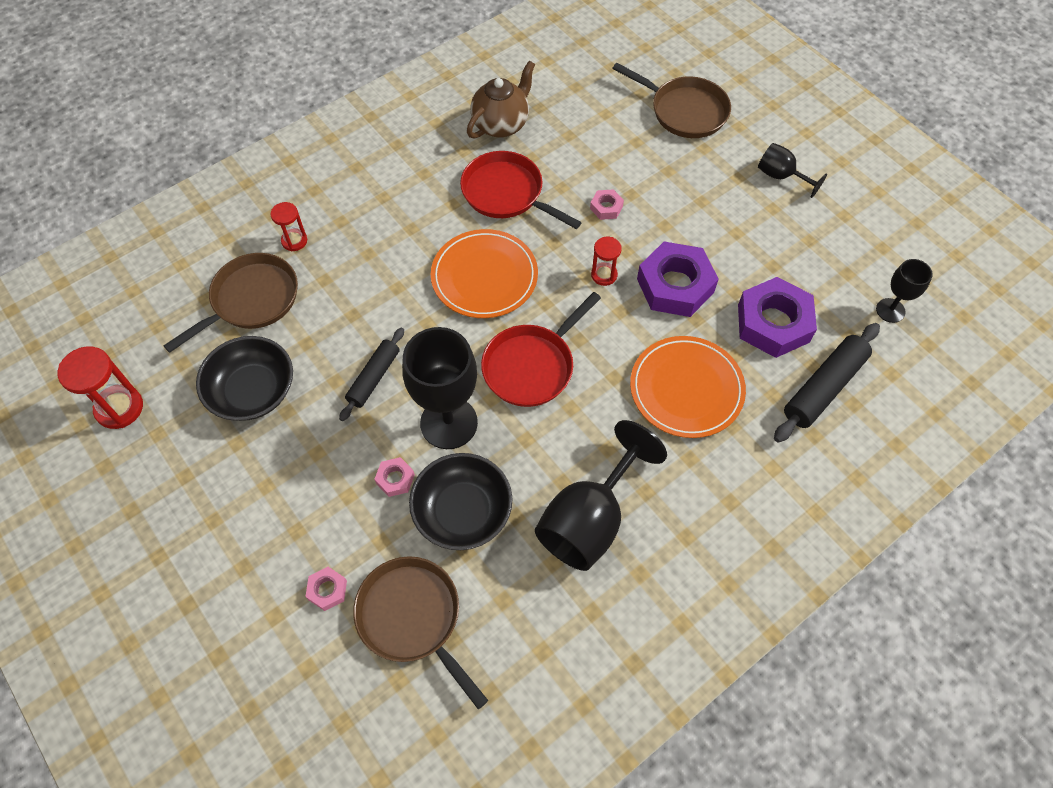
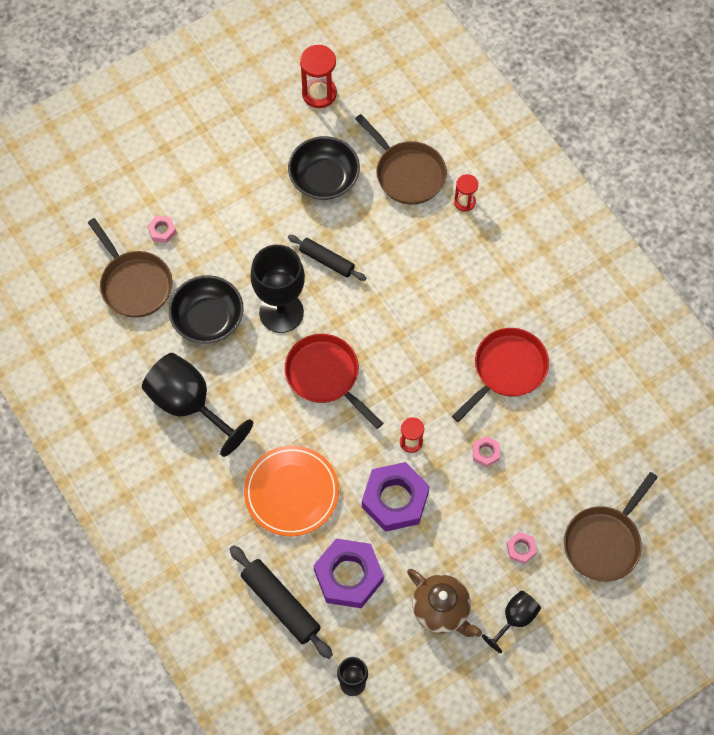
camera: 95 degrees right, 5 degrees up
(395, 479) = (239, 274): pink nut -> pink nut (521, 549)
(413, 618) = (134, 283): brown pan -> brown pan turned 90 degrees clockwise
(484, 276) = (416, 346): orange plate -> none
(501, 124) = (591, 371): brown teapot -> brown teapot (441, 610)

